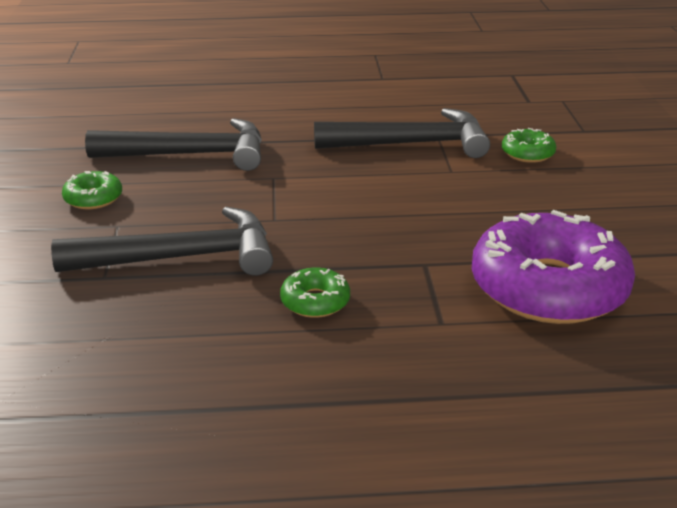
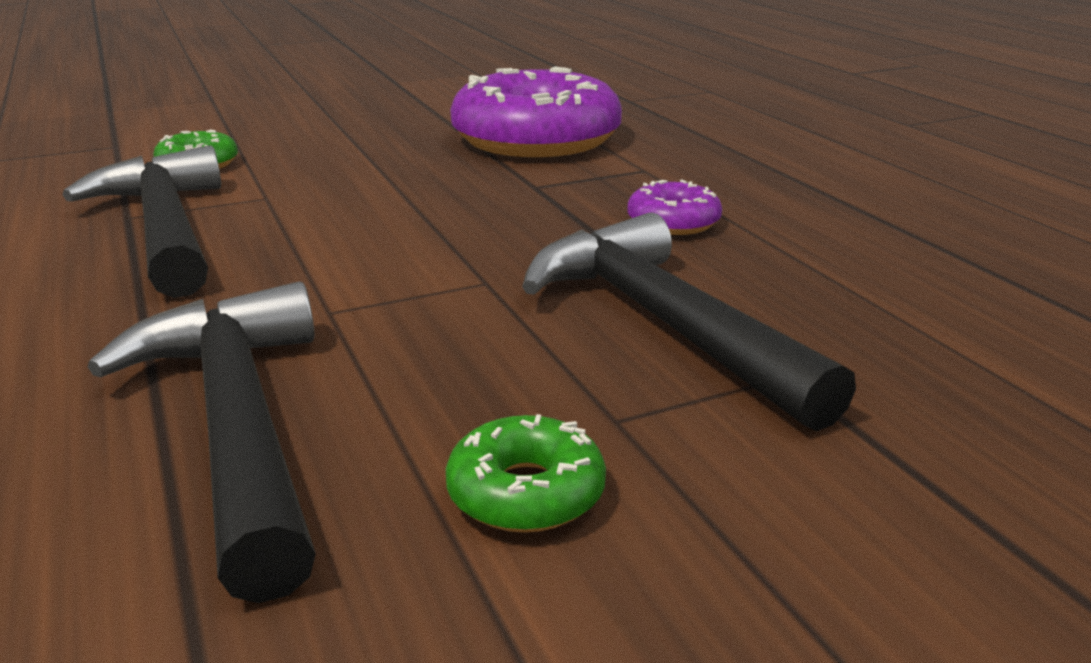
camera: 110 degrees left, 5 degrees down
(315, 301) = (673, 222): green donut -> purple donut

